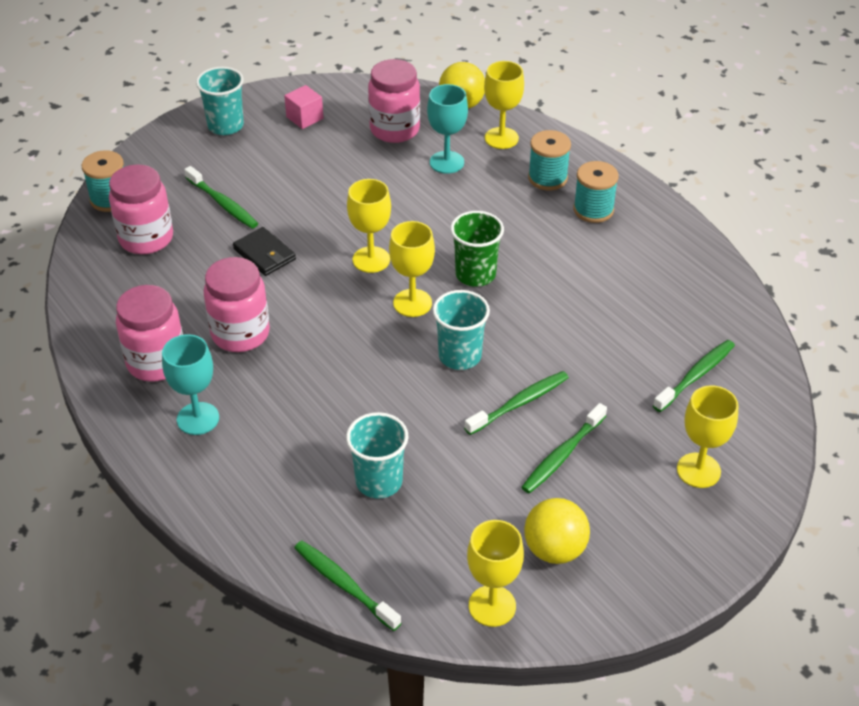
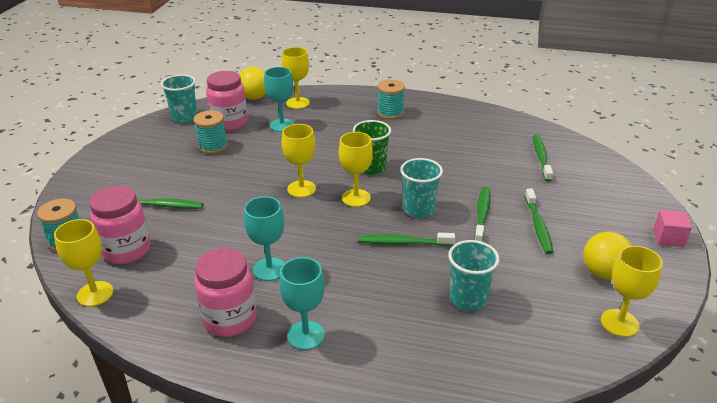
camera: 40 degrees left, 10 degrees down
(225, 126) = (110, 165): turquoise cup -> turquoise cup (184, 117)
(240, 334) = (269, 269): pink jar -> turquoise goblet
(264, 254) = (228, 218): black wallet -> none
(305, 118) = (162, 139): pink cube -> pink cube (668, 238)
(344, 584) = (532, 370): green toothbrush -> green toothbrush (403, 243)
(547, 178) = (347, 110): turquoise spool -> turquoise spool (213, 146)
(698, 470) = (604, 196): yellow goblet -> yellow goblet (95, 294)

